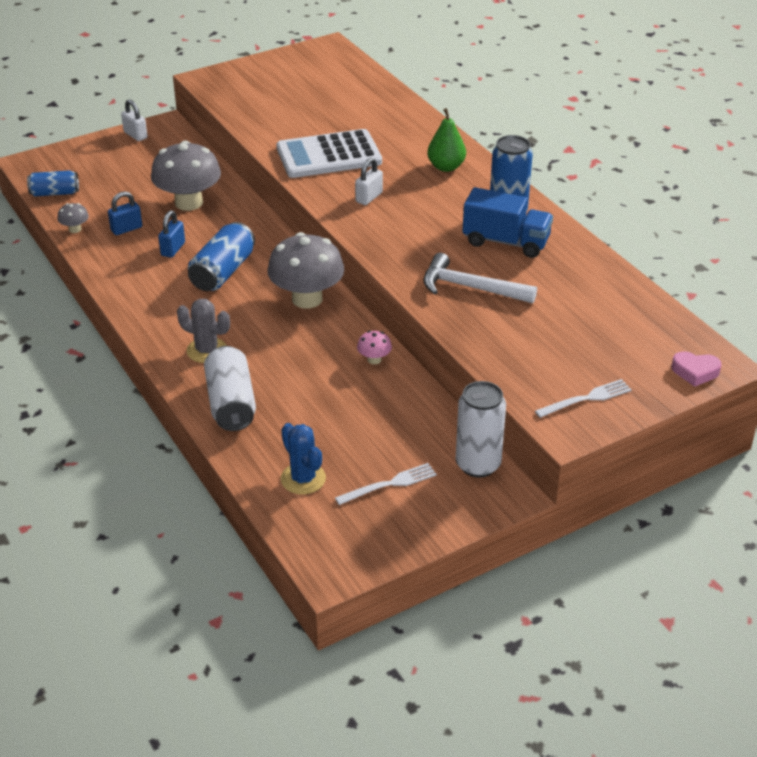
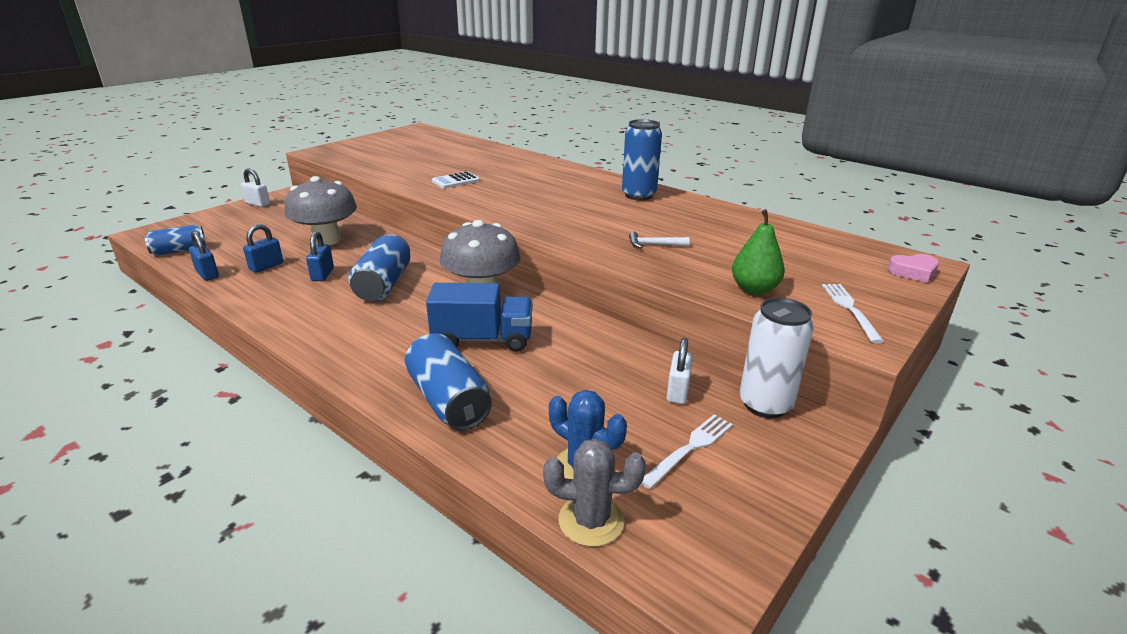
camera: 20 degrees left, 10 degrees down
(75, 229) = (207, 274): grey mushroom -> blue padlock
(207, 350) = (395, 353): grey cactus -> grey cactus (591, 521)
(231, 403) = (448, 400): white can -> blue can
(329, 155) = (456, 181): white calculator -> white calculator, size x0.47
(369, 197) = (510, 200): white padlock -> white padlock (677, 391)
(374, 359) = (582, 329): pink mushroom -> none
(446, 167) = (562, 177): green pear -> green pear (754, 289)
(470, 287) = (654, 245): white hammer -> white hammer, size x0.52
(506, 242) = (655, 212): blue truck -> blue truck (483, 340)
(586, 399) = (850, 309): white fork -> white fork turned 45 degrees counterclockwise

